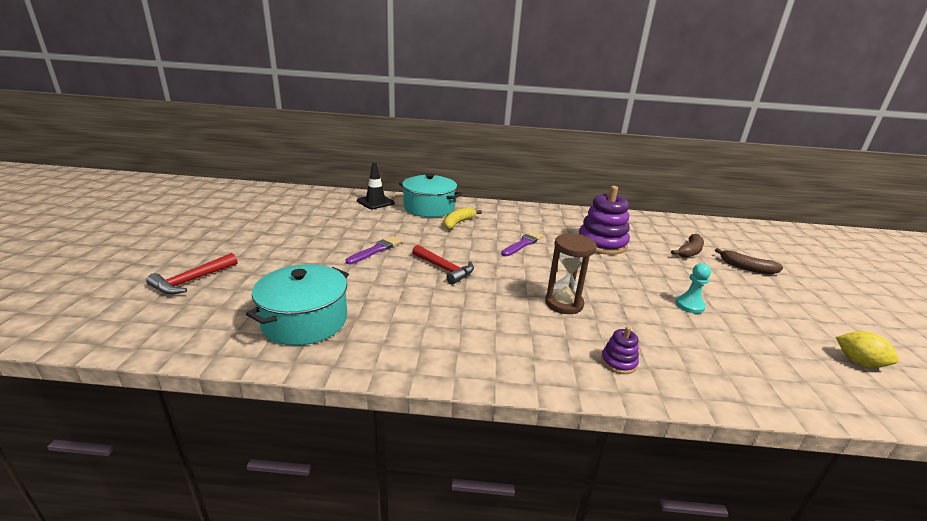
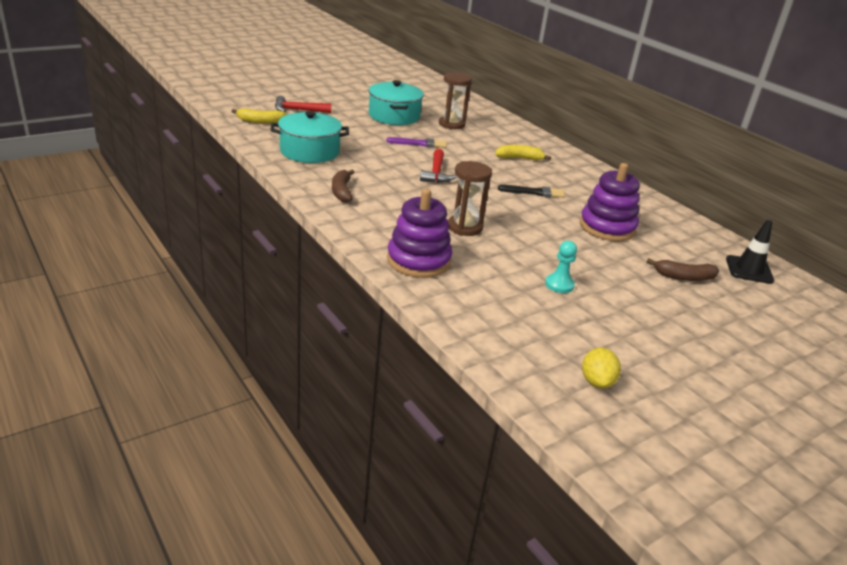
camera: 50 degrees right, 5 degrees up
(171, 321) = (260, 121): none -> yellow banana
(360, 219) = (451, 124): none -> brown hourglass
(375, 202) = (490, 120): black traffic cone -> black traffic cone (749, 270)
(429, 208) = (522, 140): turquoise pot -> turquoise pot (394, 116)
(523, 244) = (534, 192): purple brush -> black brush
(618, 362) = (418, 261): purple stacking toy -> purple stacking toy, size x2.14
(747, 268) = (708, 315): brown banana -> brown banana (342, 191)

